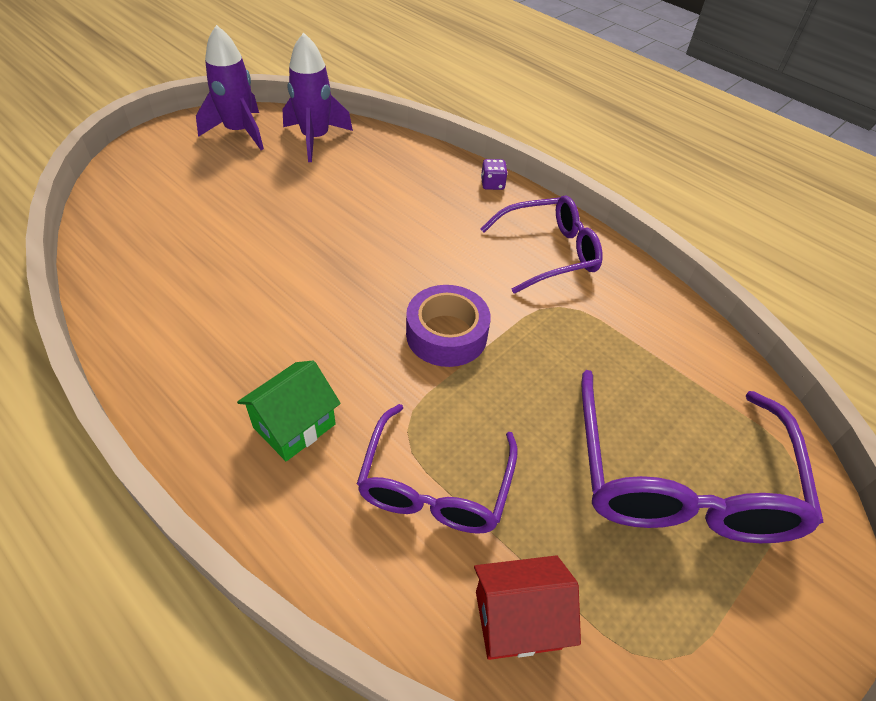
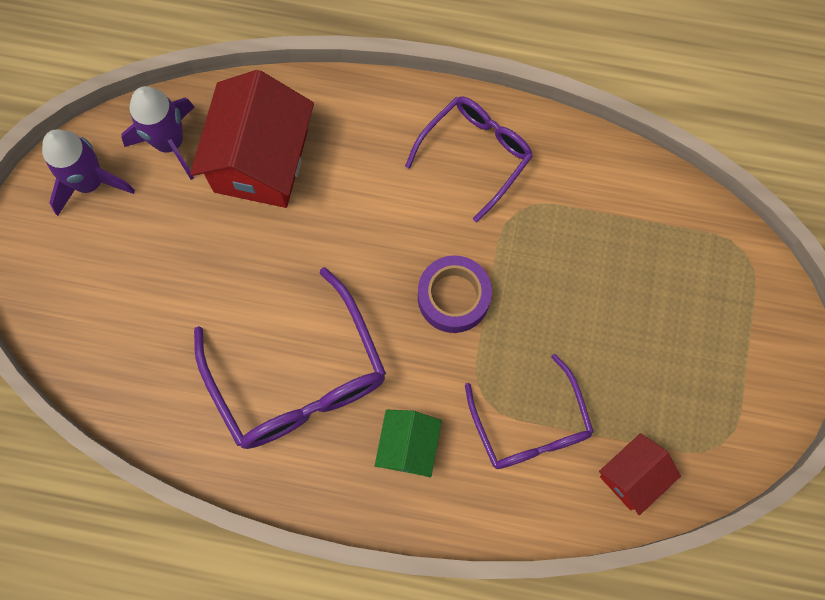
camera: 30 degrees left, 25 degrees up
(369, 176) = (261, 161): none -> red house
(492, 184) = (376, 97): purple dice -> none
(679, 478) = (677, 314): purple glasses -> purple glasses (298, 377)

